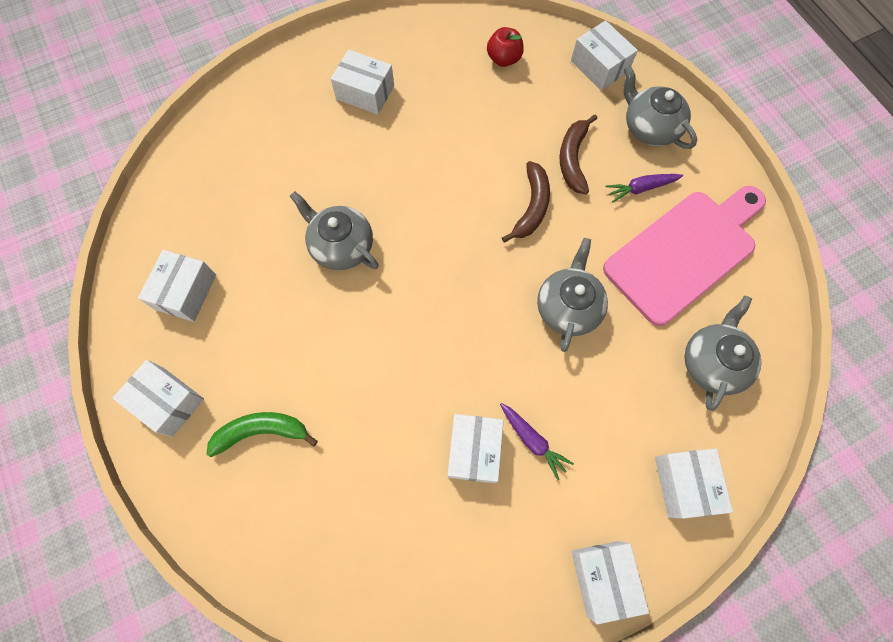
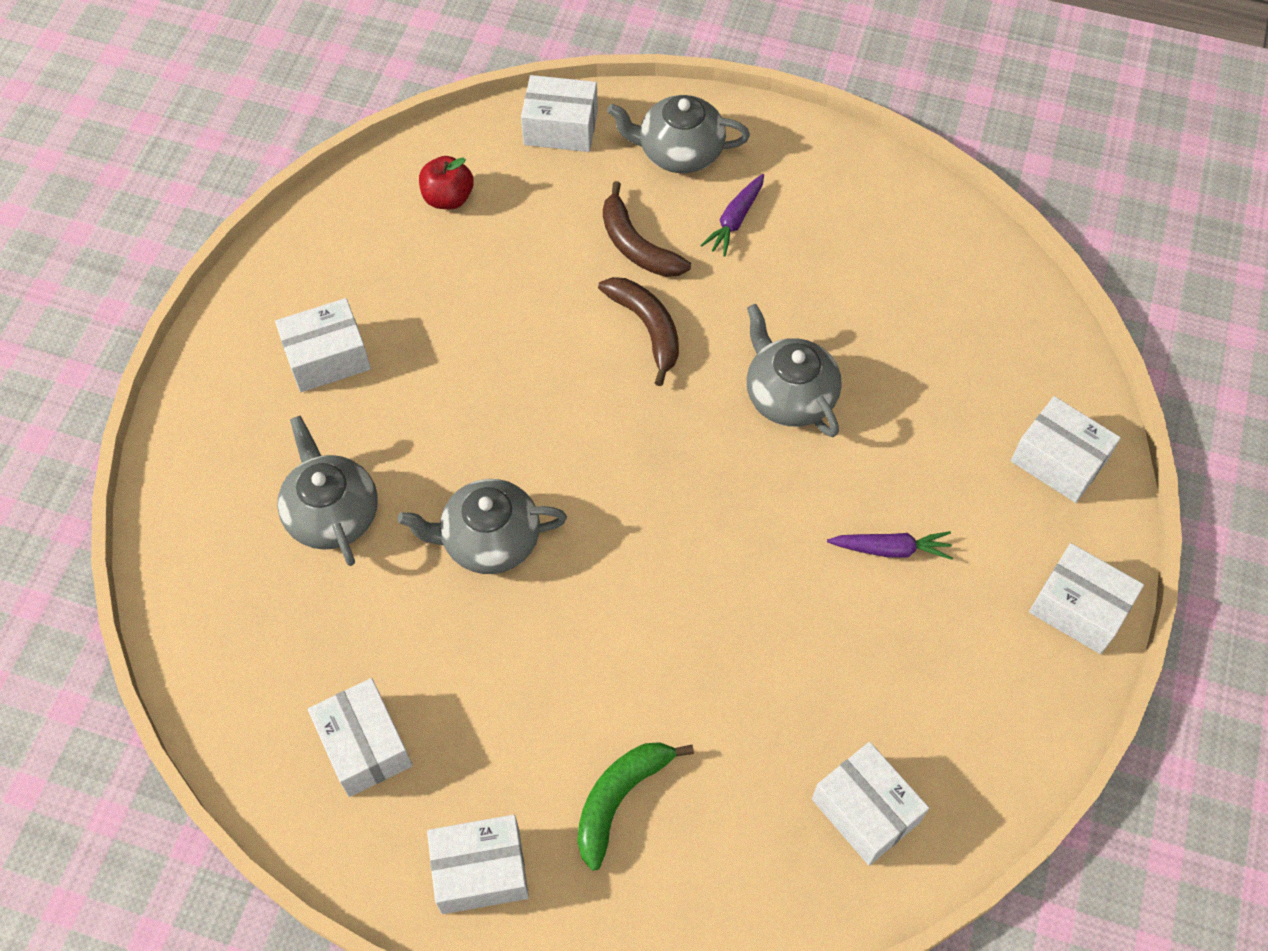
camera: 45 degrees left, 10 degrees down
(474, 450) = (848, 610): white box -> white box (865, 810)
(684, 252) = (840, 249): pink cutting board -> none
(712, 362) = (970, 331): grey teapot -> grey teapot (332, 513)

